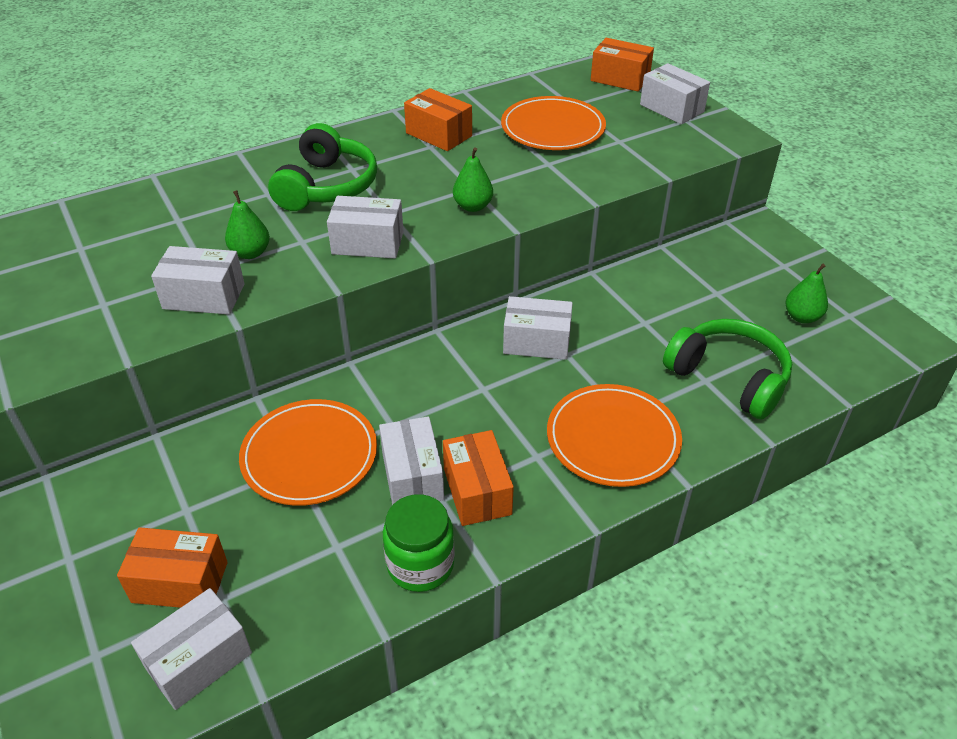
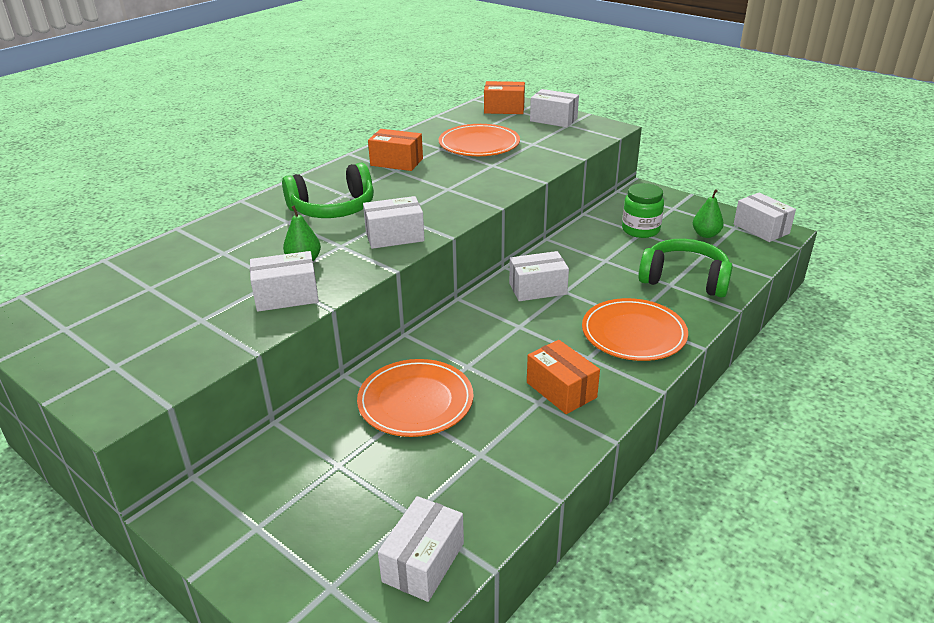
camera: 20 degrees left, 10 degrees down
(180, 582) = (368, 514): orange box -> none
(327, 186) = (333, 208): green headphones -> green headphones turned 75 degrees clockwise
(412, 476) = (506, 393): white box -> white box (761, 229)
(420, 565) = (553, 447): green jar -> green jar (640, 230)
(473, 206) = (457, 199): green pear -> none

